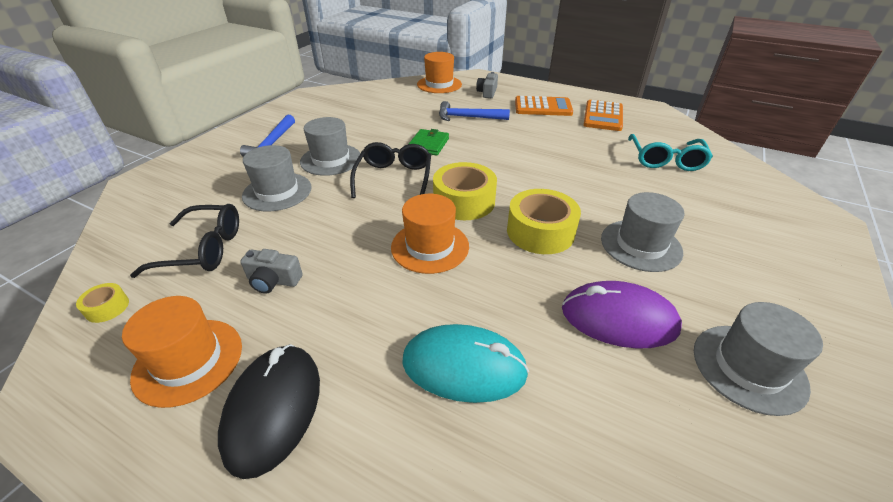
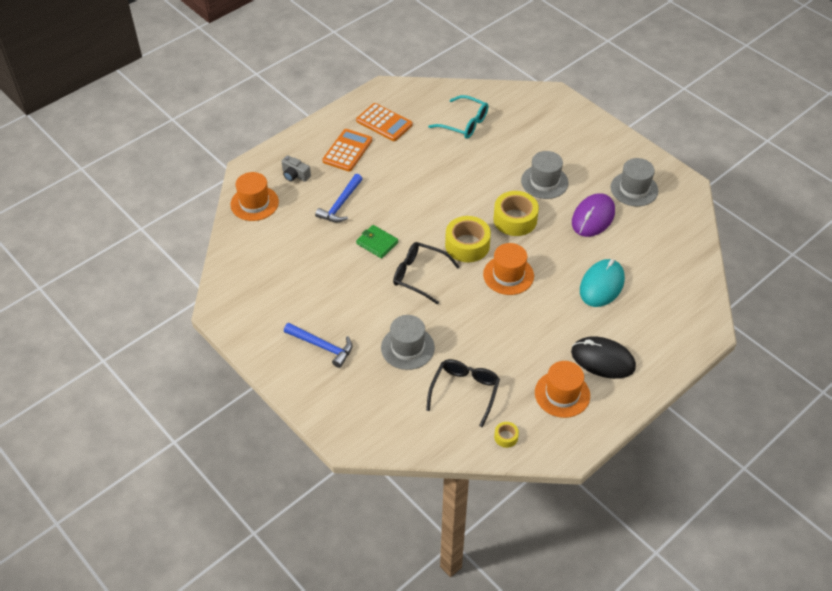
camera: 70 degrees left, 10 degrees up
(273, 280) = (511, 355): grey camera -> none
(331, 159) = (372, 309): grey hat -> none

